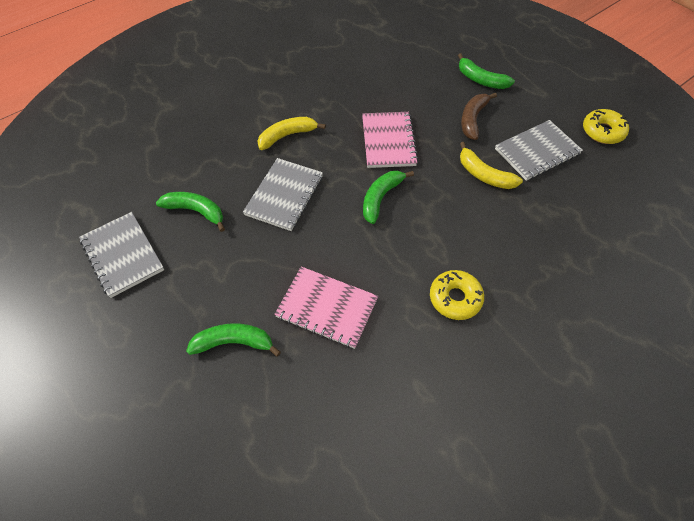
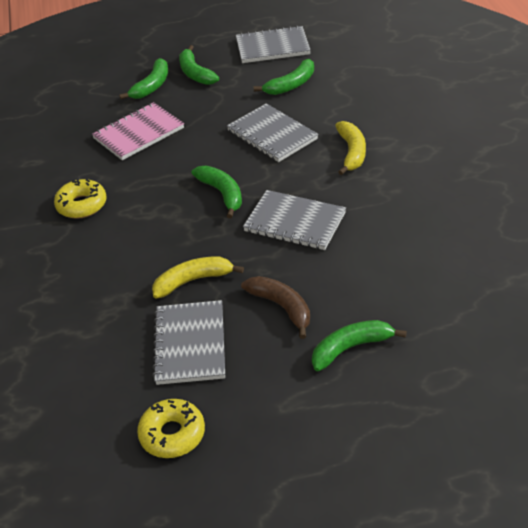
camera: 120 degrees right, 15 degrees down
(195, 308) = (195, 73): none -> green banana
(388, 141) = (295, 222): pink notebook -> grey notebook

